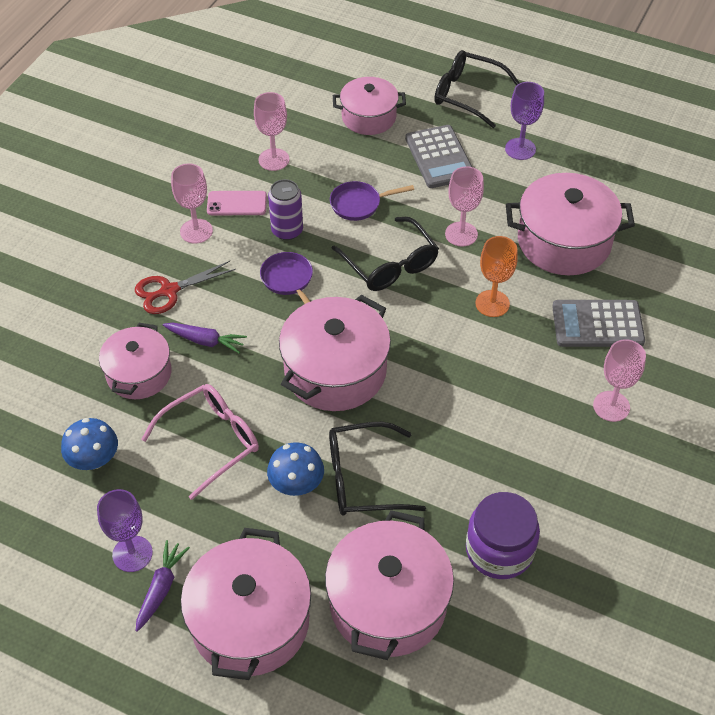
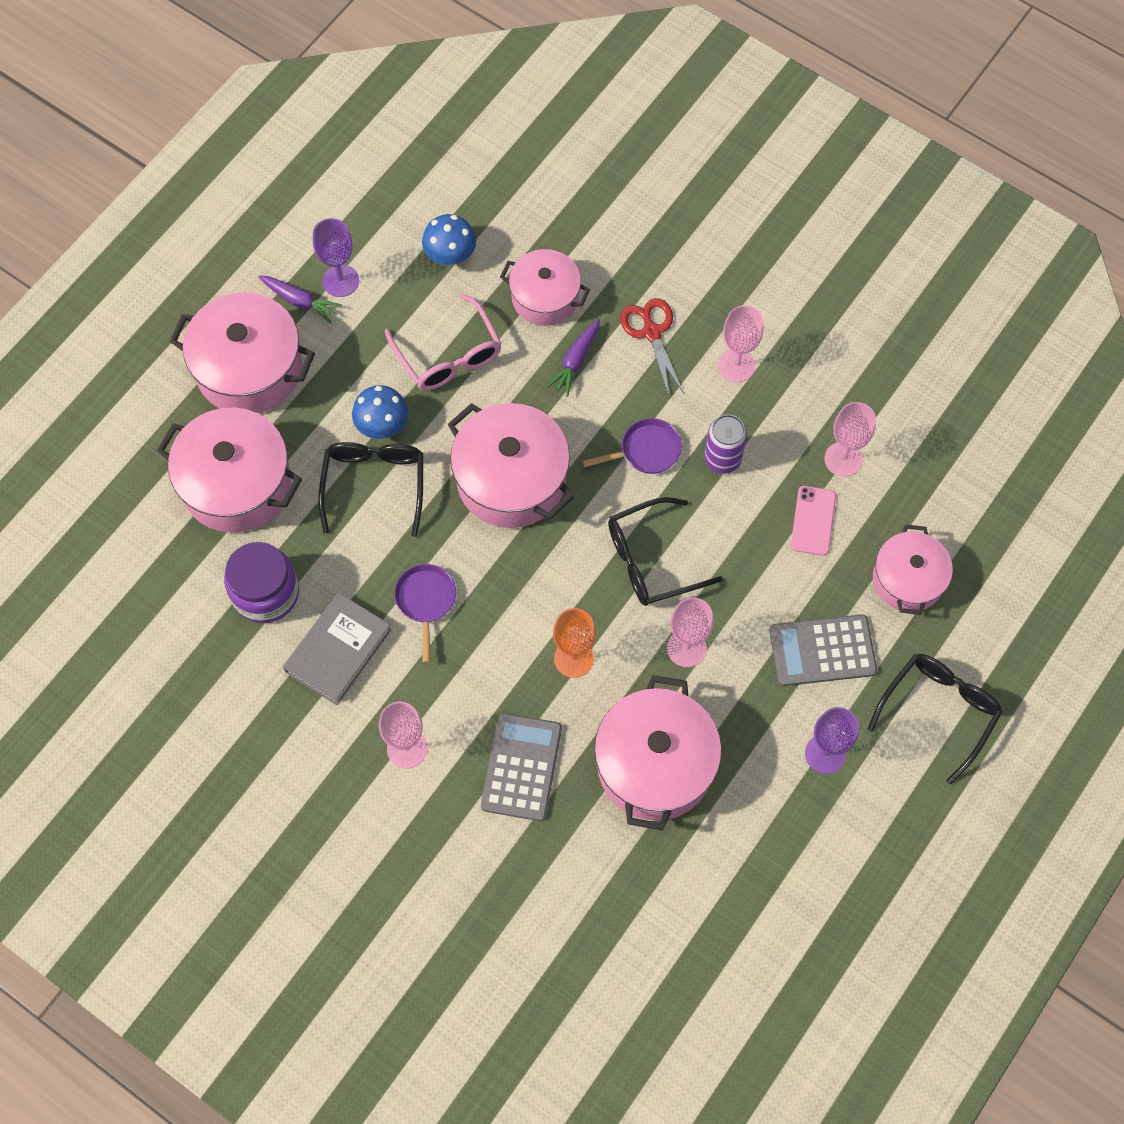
camera: 100 degrees right, 15 degrees up
(237, 203) = (774, 411): pink phone -> pink phone (813, 521)
(359, 204) = (753, 543): purple pan -> purple pan (425, 601)
(539, 476) = (338, 650): none -> grey book

